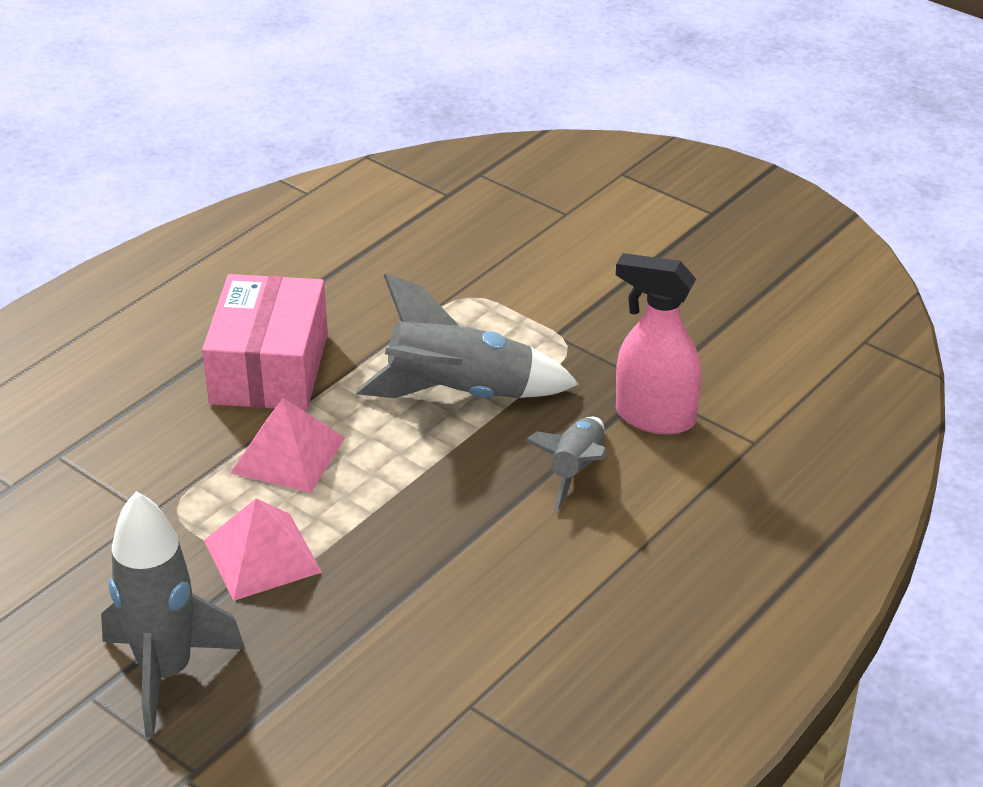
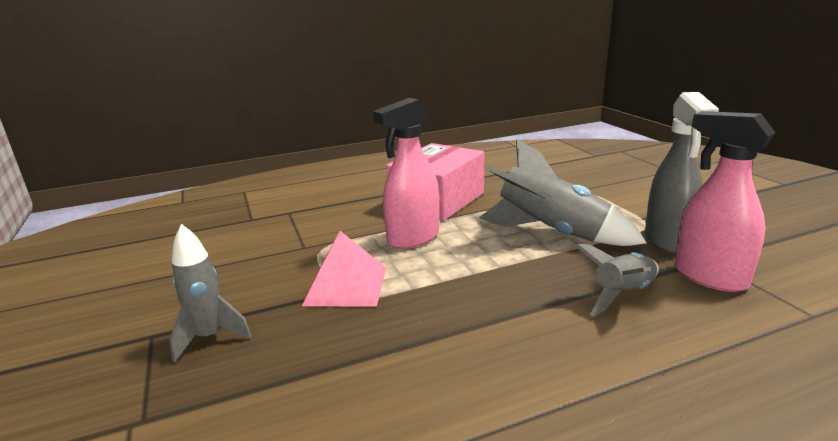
camera: 30 degrees right, 15 degrees down
(166, 673) = (210, 337): grey rocket -> grey rocket, size x0.61
(288, 455) = (413, 238): pink pyramid -> pink spray bottle
(598, 369) = (667, 240): none -> grey spray bottle

